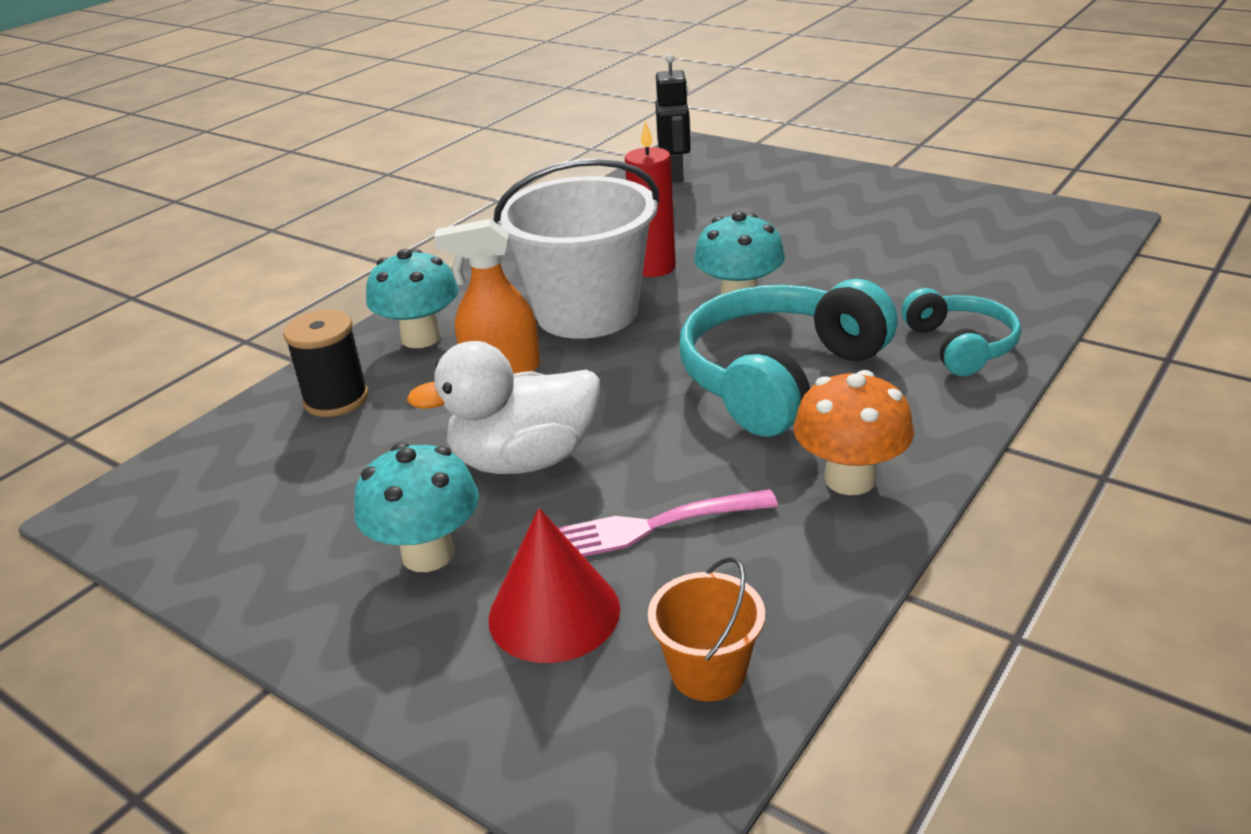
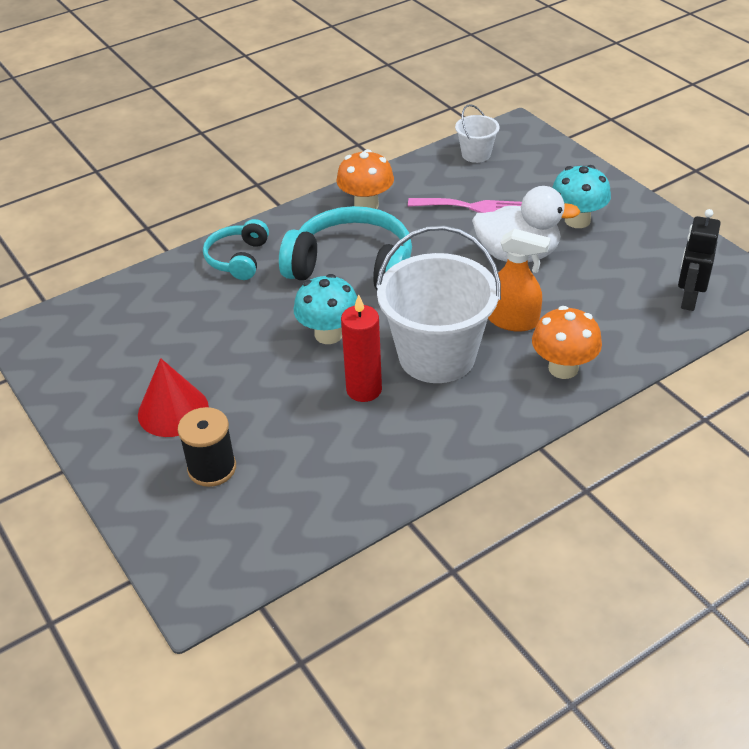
camera: 160 degrees left, 10 degrees up
(336, 399) = (626, 328): black spool -> black spool (212, 468)
(421, 338) = (563, 368): turquoise mushroom -> orange mushroom
(554, 613) = (526, 185): red cone -> red cone (173, 410)
(675, 175) = (257, 533): black robot -> black robot (688, 299)
(708, 672) = (476, 154): orange bucket -> white bucket
(779, 377) = (352, 267): turquoise headphones -> turquoise headphones turned 135 degrees counterclockwise

